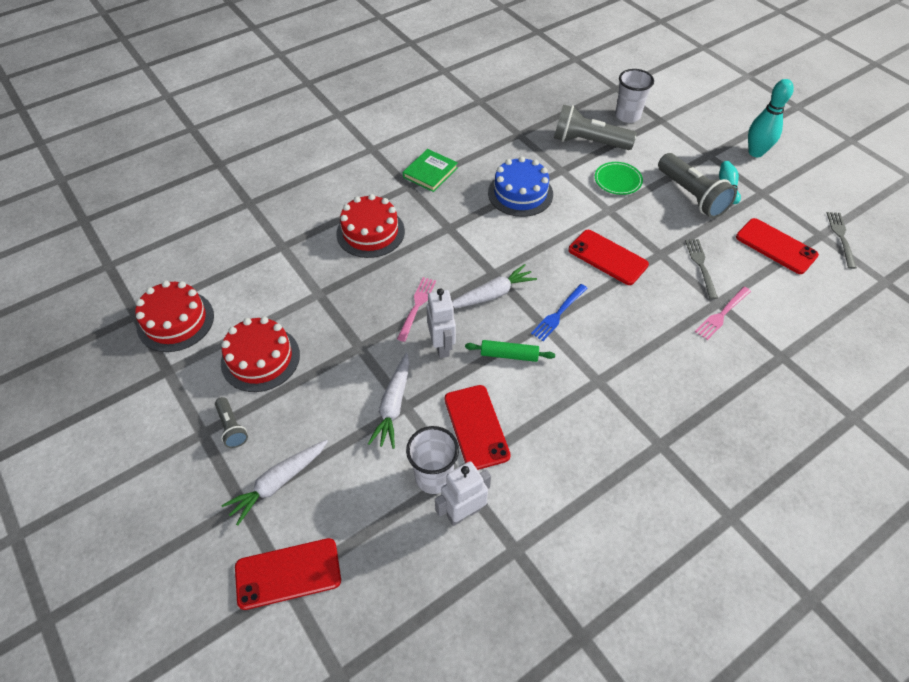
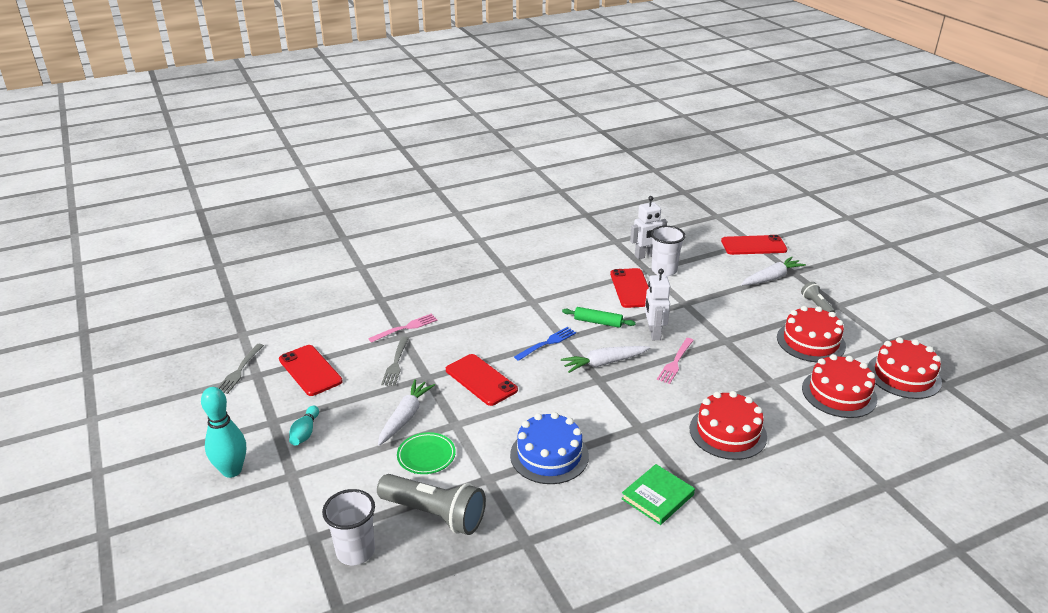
camera: 170 degrees left, 20 degrees down
(254, 288) = (839, 393): none -> red cake
(393, 405) = (694, 304): white carrot -> white carrot (405, 417)
(691, 196) = (353, 428): grey flashlight -> none

